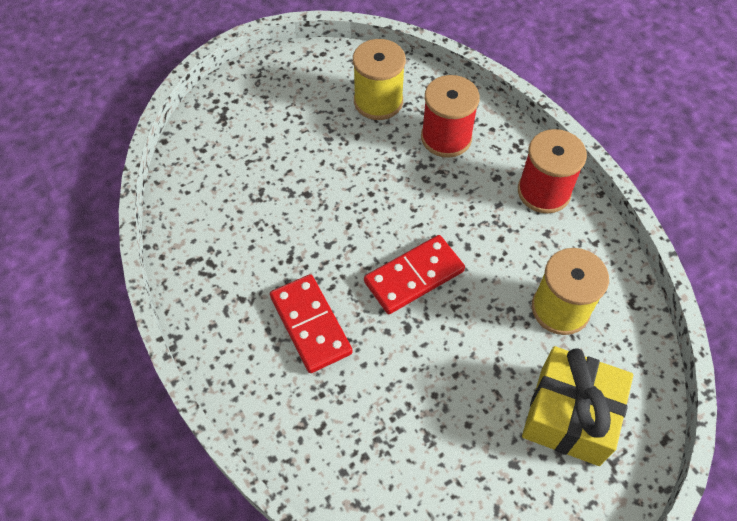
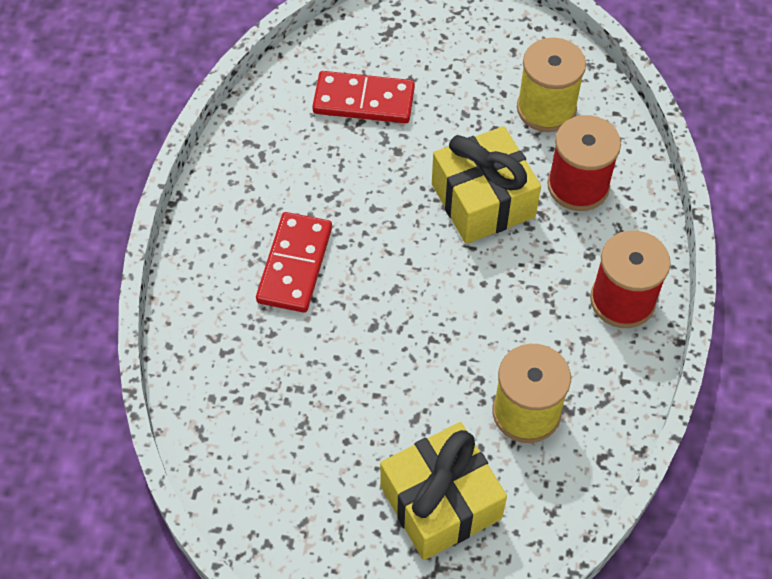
camera: 40 degrees right, 0 degrees up
(396, 188) = (483, 200): none -> yellow gift
(414, 276) = (421, 288): red domino -> red domino (363, 101)

